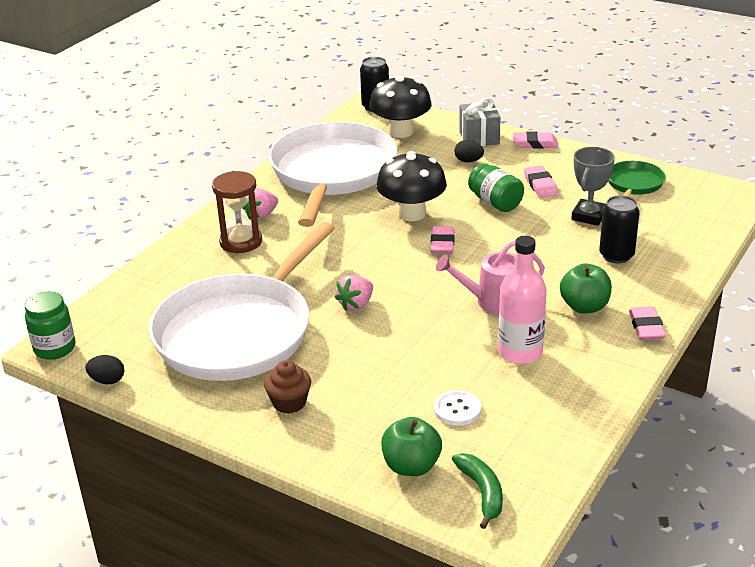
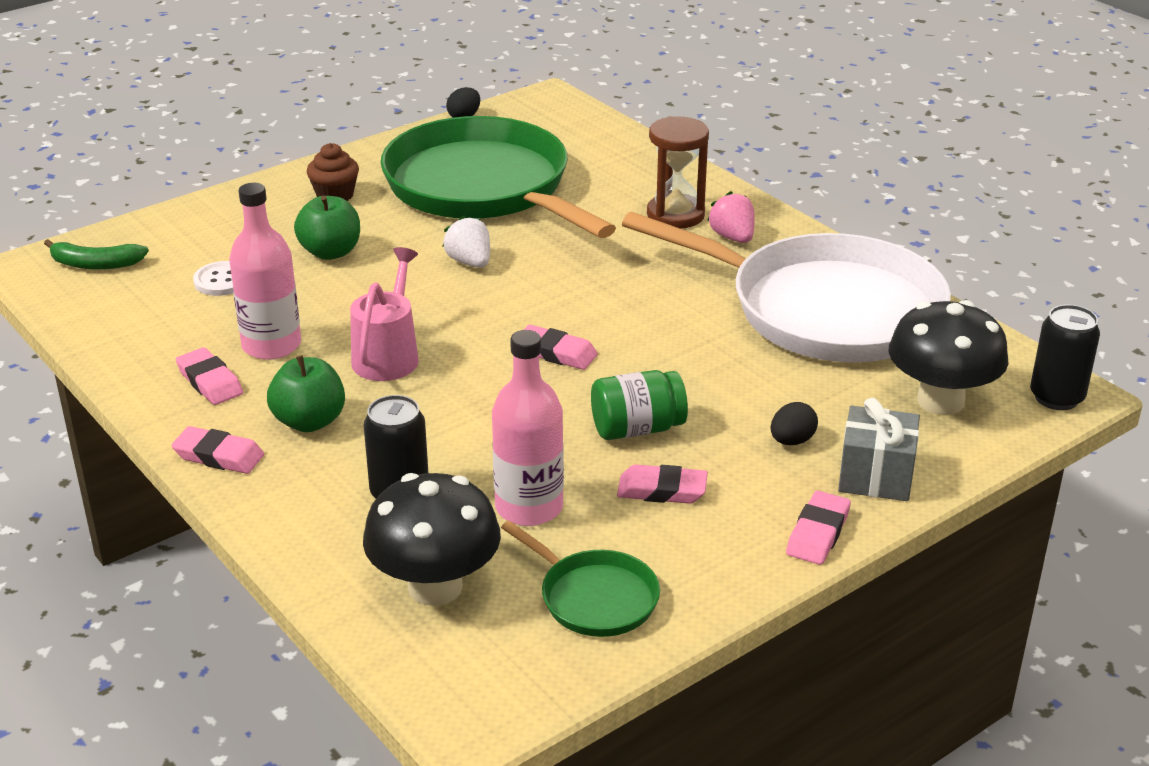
camera: 110 degrees right, 0 degrees up
(55, 348) = (543, 99): green jar -> none
(238, 332) = (482, 187): white pan -> green pan
(356, 305) = (470, 262): pink strawberry -> white strawberry
(411, 466) = (173, 237): green apple -> green apple (330, 252)
(412, 213) = (657, 348): black mushroom -> black mushroom (435, 587)
(581, 361) = (210, 382): none -> pink eraser
(589, 216) = (529, 507): grey trophy -> pink bottle

